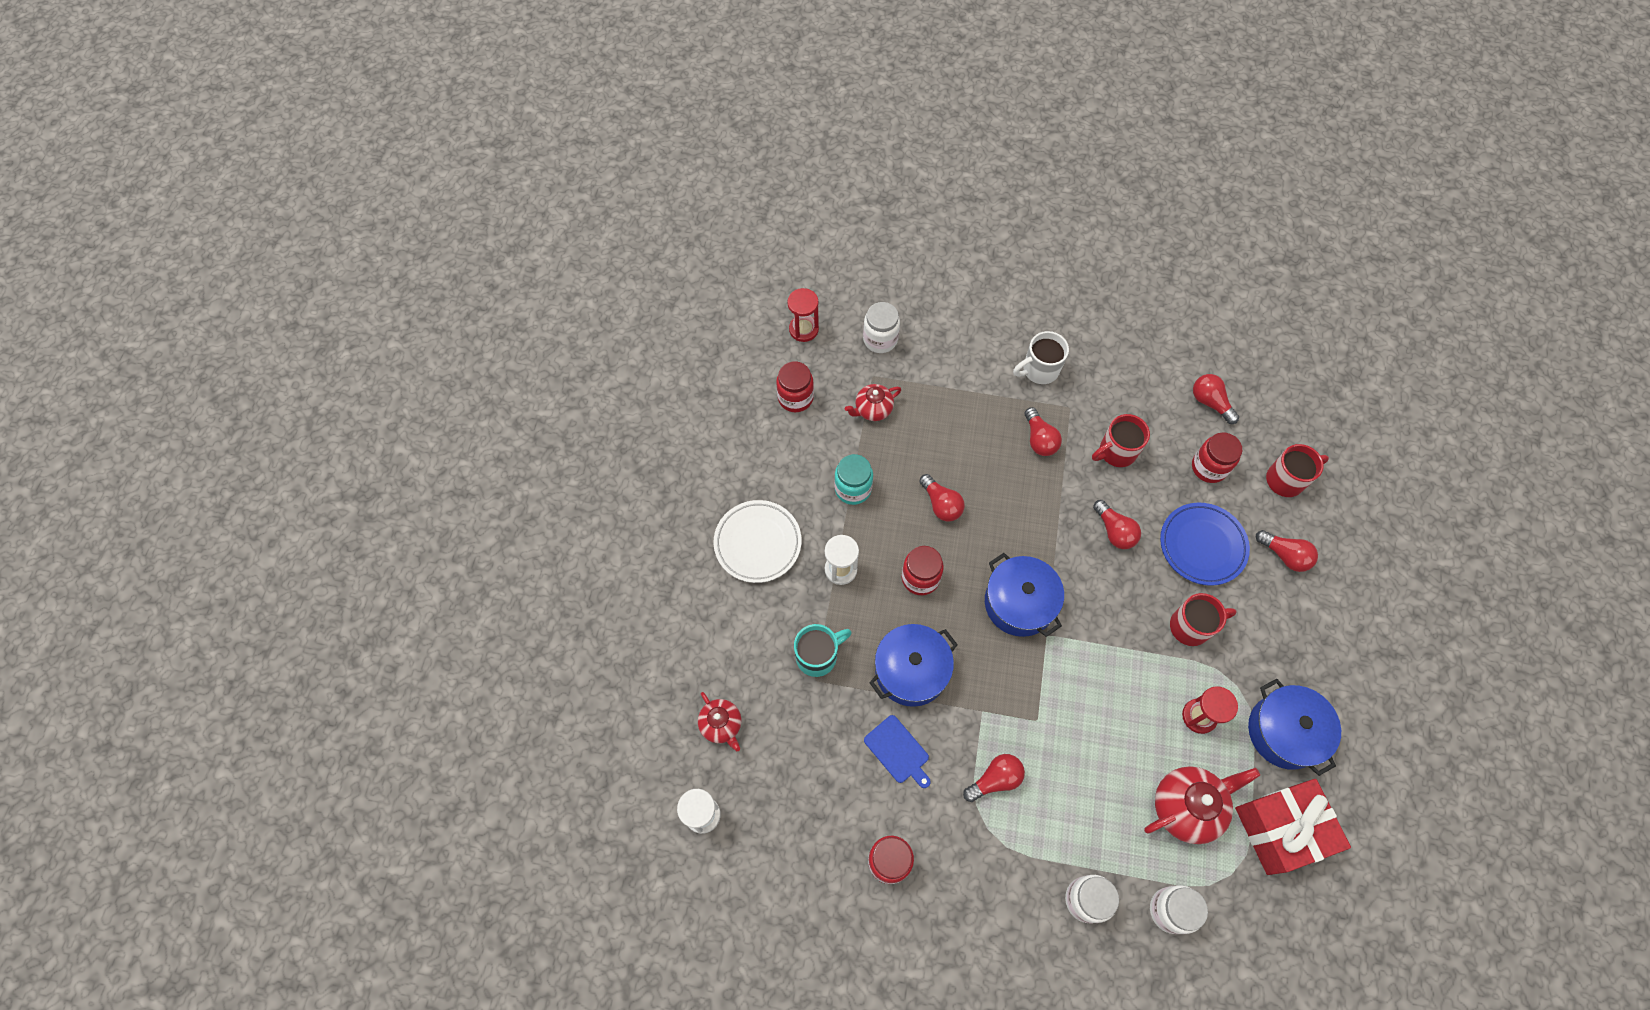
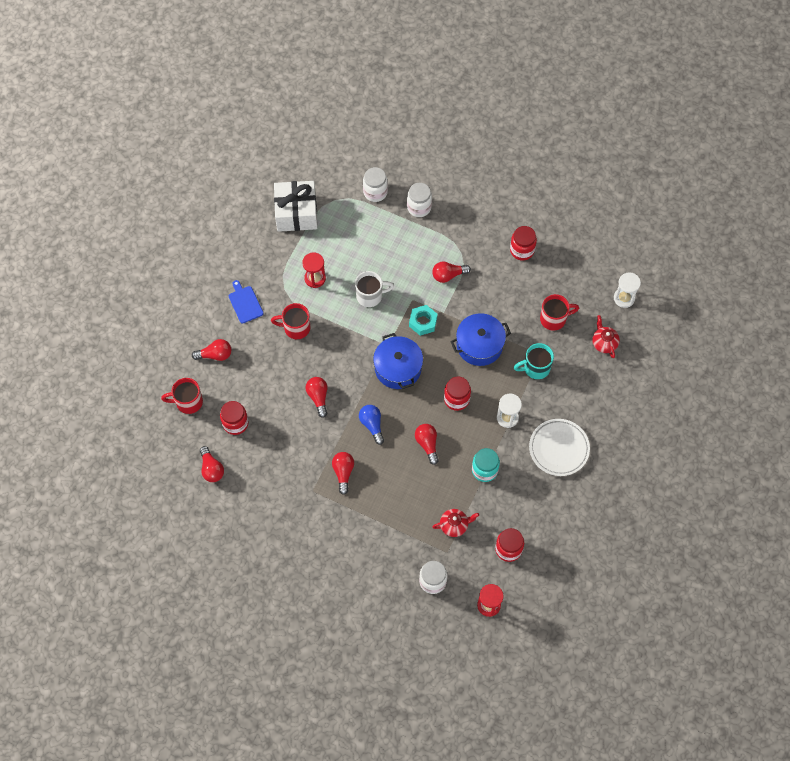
camera: 165 degrees left, 0 degrees up
(898, 751) = (500, 303): blue cutting board -> blue cutting board (245, 303)
(1008, 686) = (423, 322): none -> turquoise nut
(1025, 511) = (372, 425): none -> blue light bulb
(1039, 370) = (323, 525): white mug -> white mug (370, 296)
(1116, 452) = (294, 450): red mug -> red mug (554, 319)
(1186, 807) = (344, 236): red teapot -> none
(1202, 546) = (265, 374): blue plate -> none
(1281, 829) = (296, 213): red gift -> white gift
(1284, 555) = (215, 355): red light bulb -> red light bulb turned 120 degrees clockwise
(1284, 732) = (269, 258): blue pot -> none

